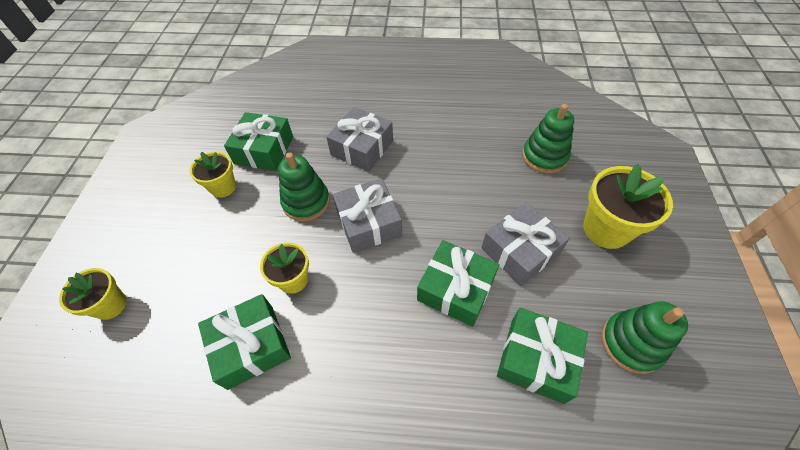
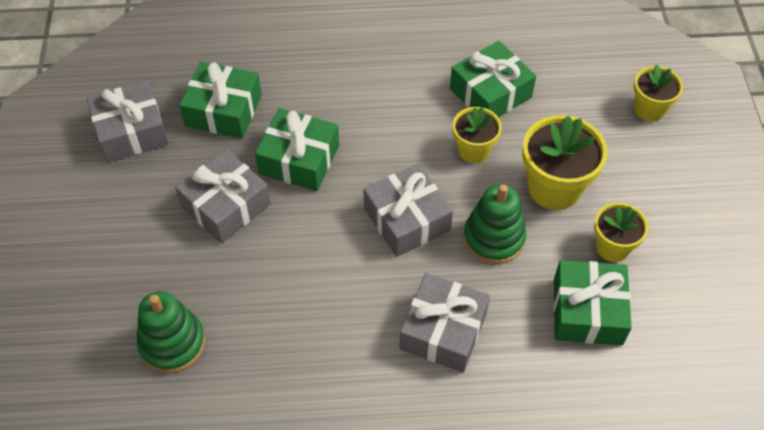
camera: 170 degrees right, 0 degrees up
(606, 229) = (118, 242): yellow flower pot -> yellow flower pot (554, 188)
(631, 343) = (131, 131): green stacking toy -> grey gift

